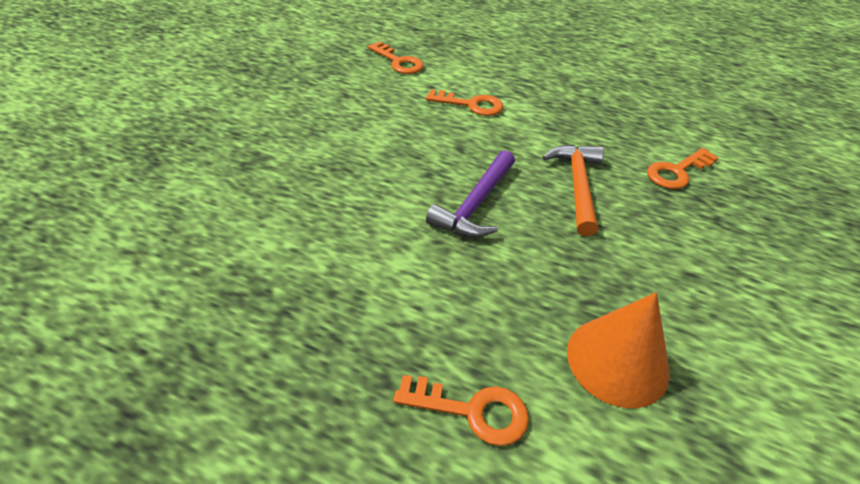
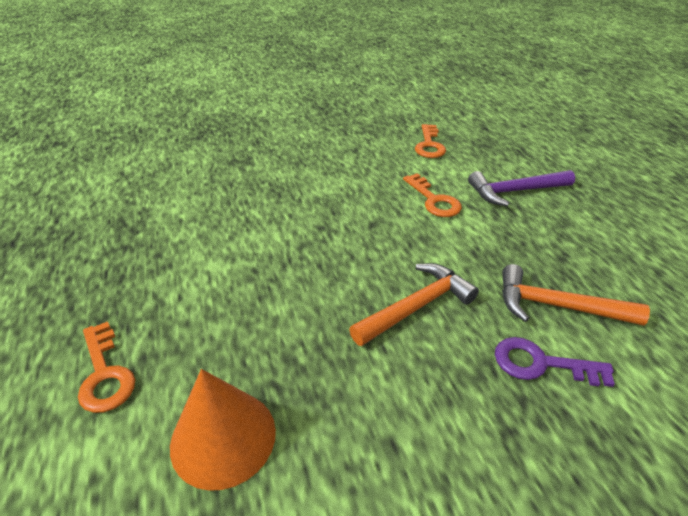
camera: 50 degrees right, 5 degrees down
(475, 204) = (317, 265): purple hammer -> purple hammer (515, 191)
(636, 133) = (557, 306): none -> orange hammer
(677, 172) = (541, 364): orange key -> purple key

